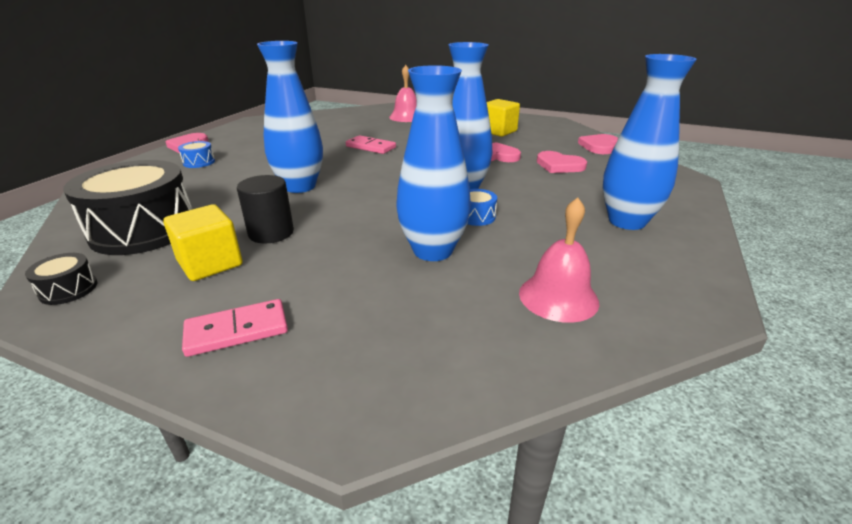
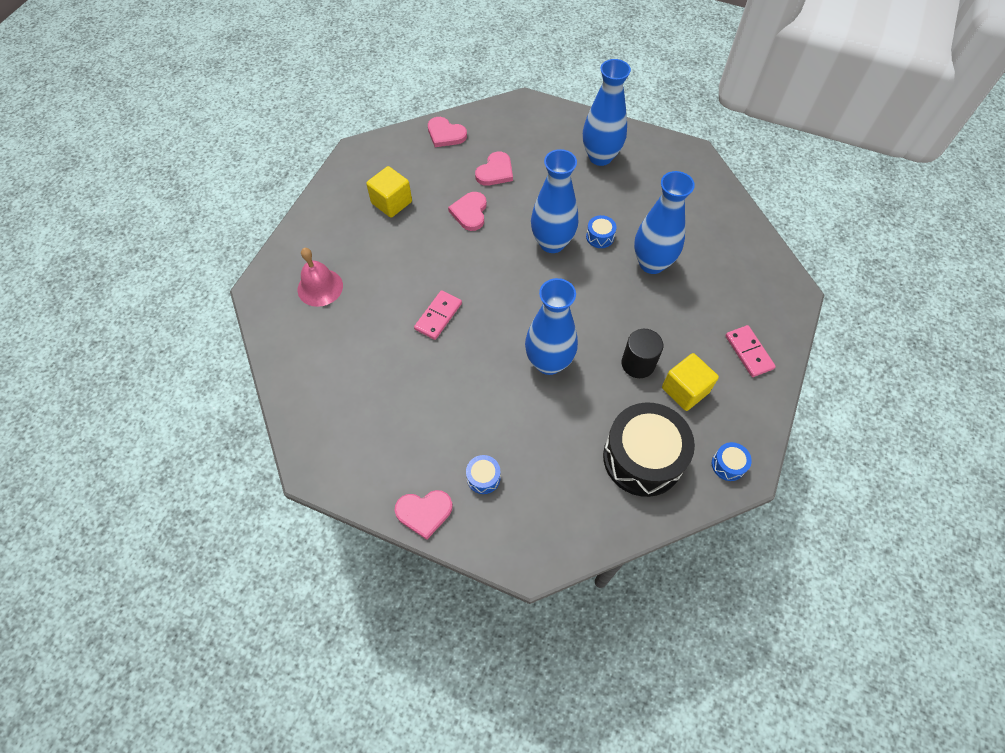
camera: 90 degrees left, 30 degrees up
(68, 289) = (728, 465): black drum -> blue drum
(558, 297) = (694, 208): pink bell -> none

